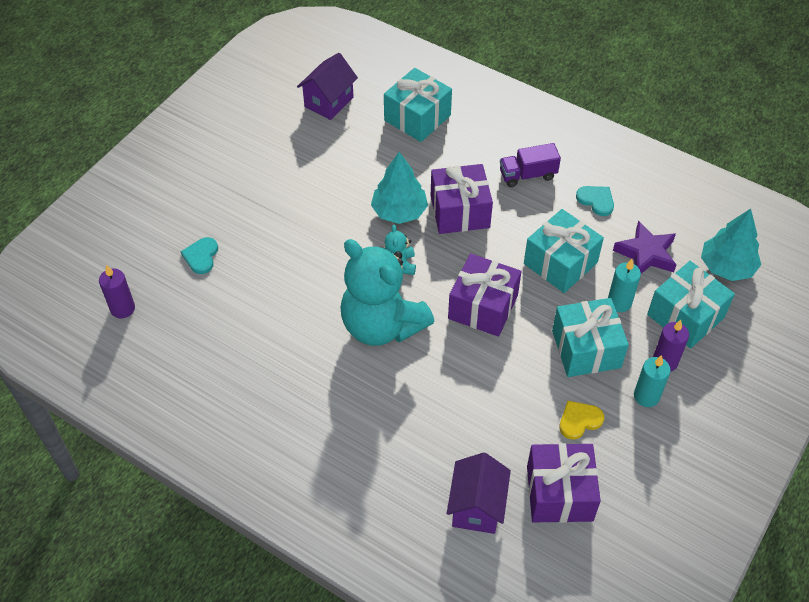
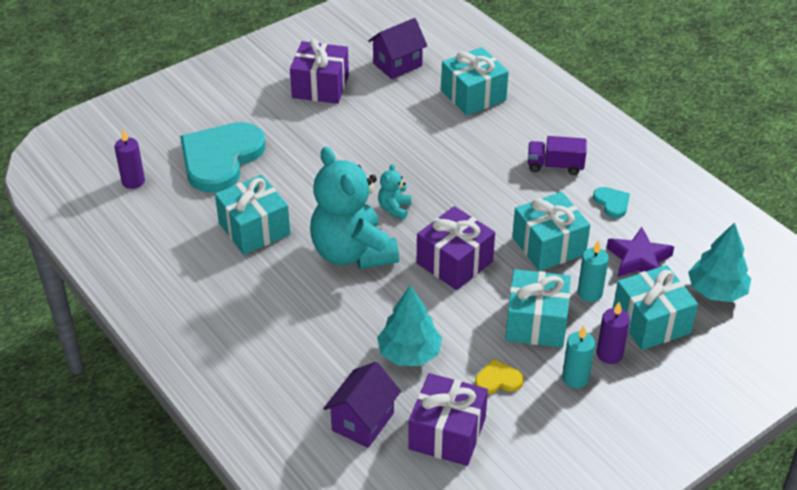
camera: 20 degrees right, 10 degrees down
(201, 256) = (220, 158): turquoise heart -> turquoise heart, size x2.42
(273, 327) = (254, 229): none -> turquoise gift
(399, 211) = (416, 166): turquoise tree -> turquoise tree (409, 353)
(460, 211) = (473, 180): purple gift -> purple gift (320, 87)

